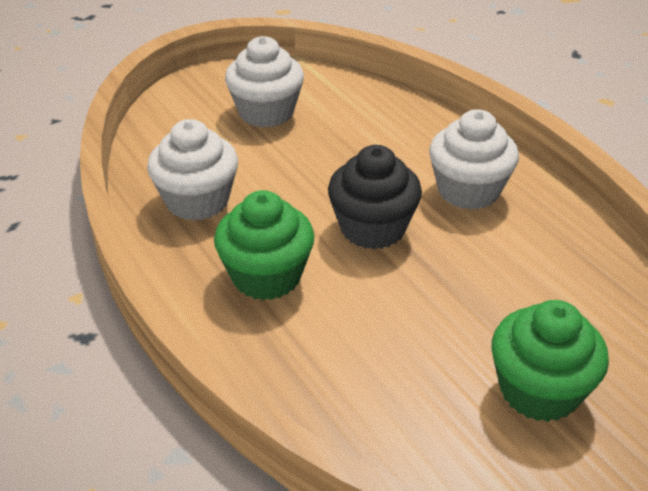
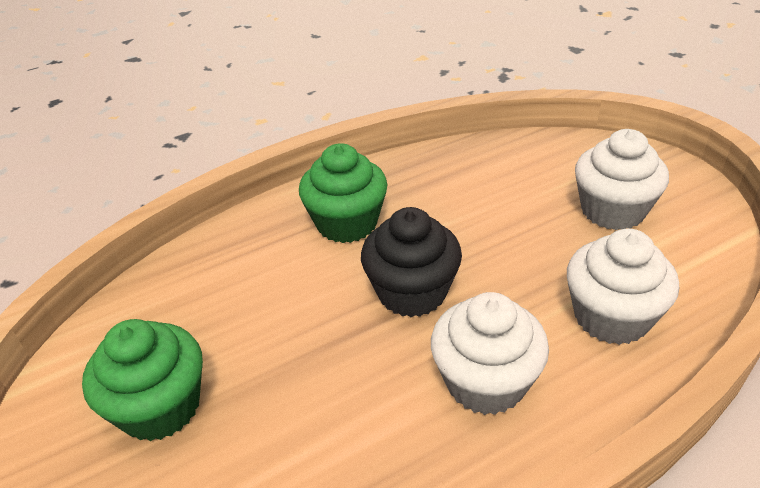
camera: 95 degrees right, 0 degrees up
(197, 201) = (450, 178): white cupcake -> white cupcake (611, 317)

